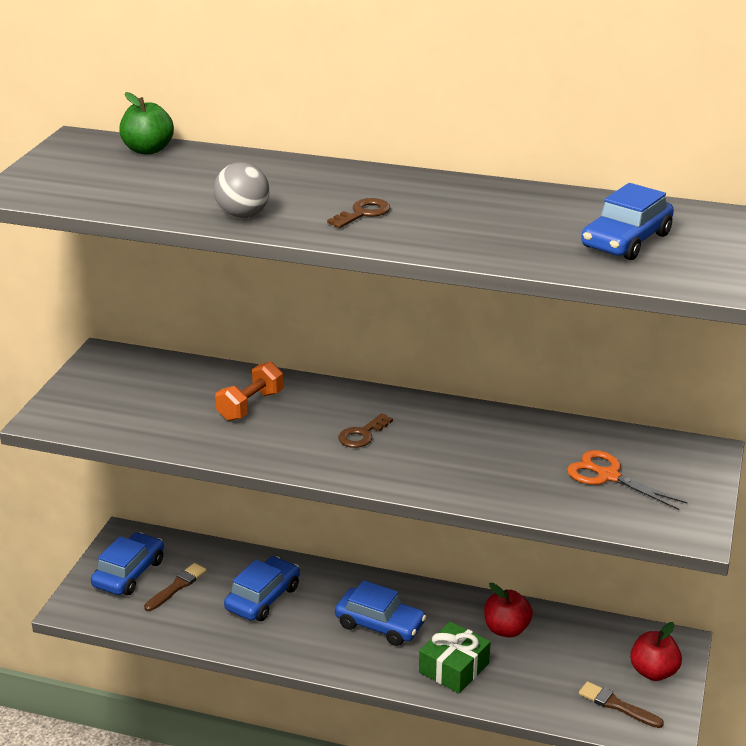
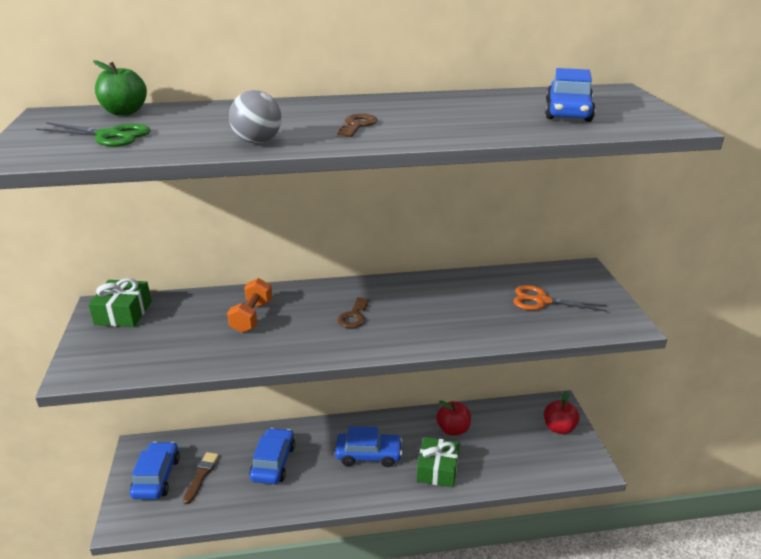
camera: 25 degrees left, 0 degrees up
(112, 180) = (109, 136): none -> green scissors
(122, 367) = (123, 313): none -> green gift
(617, 705) = (554, 459): brown brush -> none

